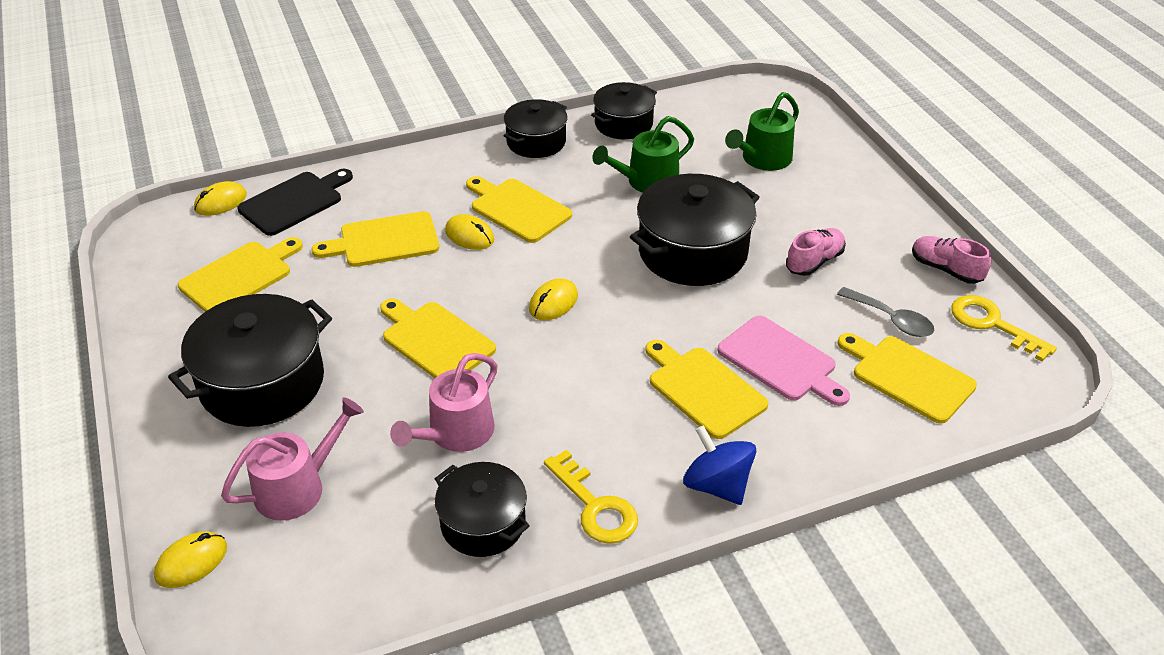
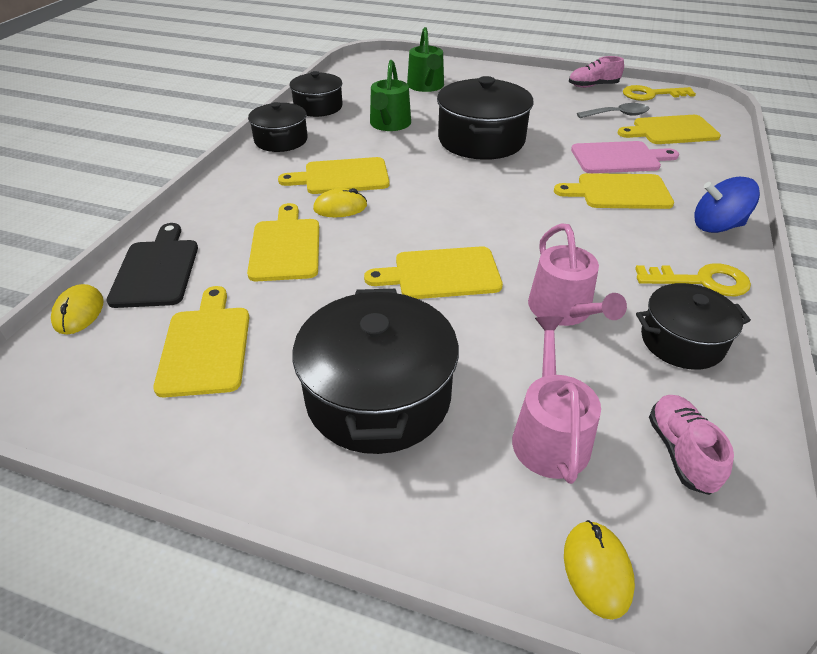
camera: 50 degrees left, 0 degrees up
(384, 241) = (285, 246): yellow cutting board -> yellow cutting board turned 150 degrees clockwise
(553, 302) = (465, 206): yellow mouse -> none
(814, 261) = (540, 112): pink shoe -> pink shoe (681, 452)

